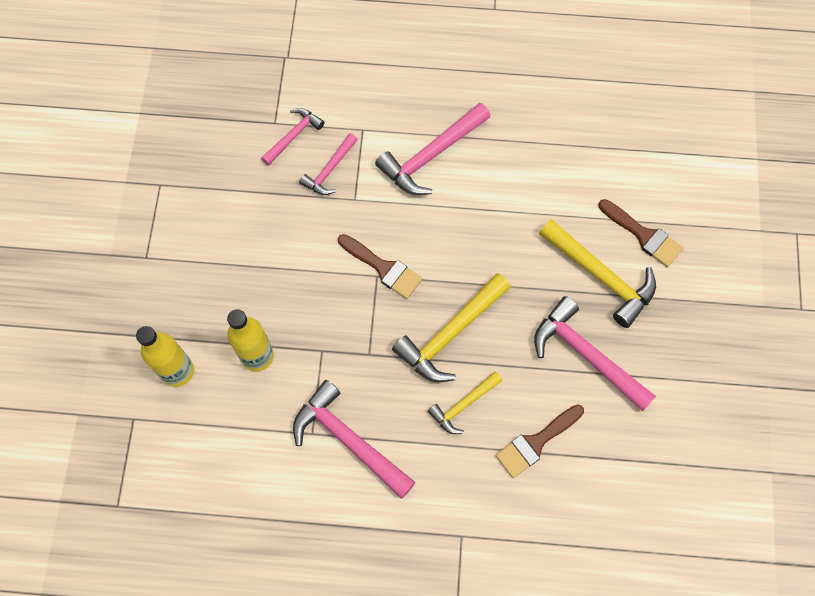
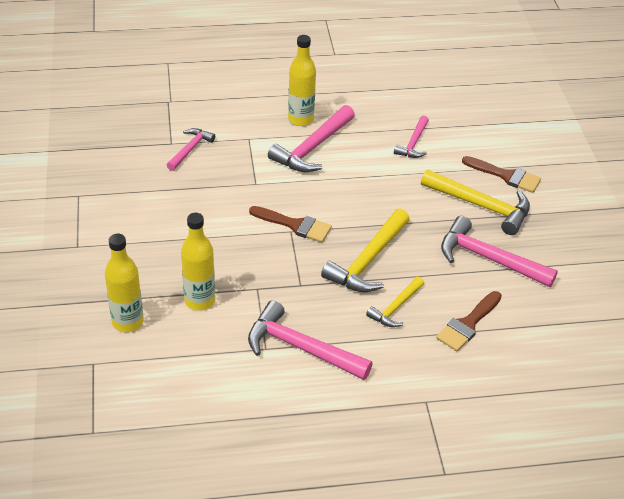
camera: 15 degrees left, 25 degrees down
(330, 170) = (228, 167): pink hammer -> pink hammer (413, 143)
(428, 108) = (300, 119): none -> yellow bottle

